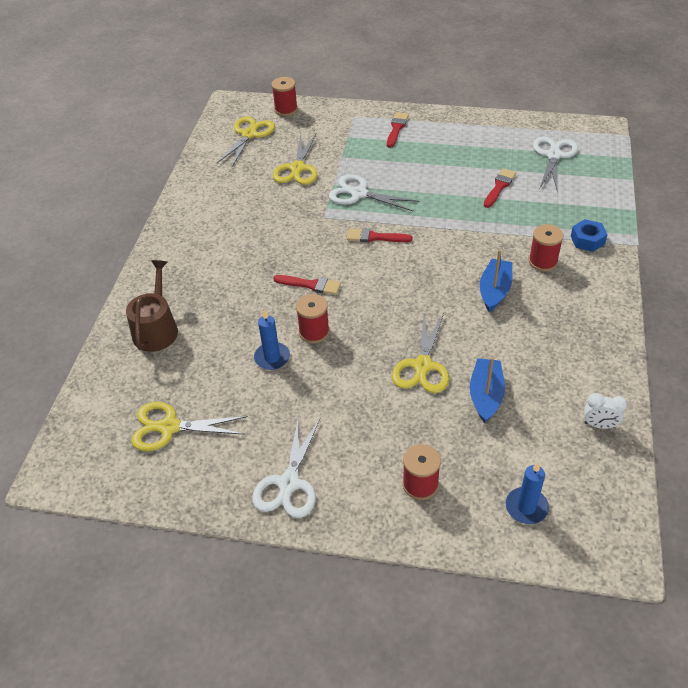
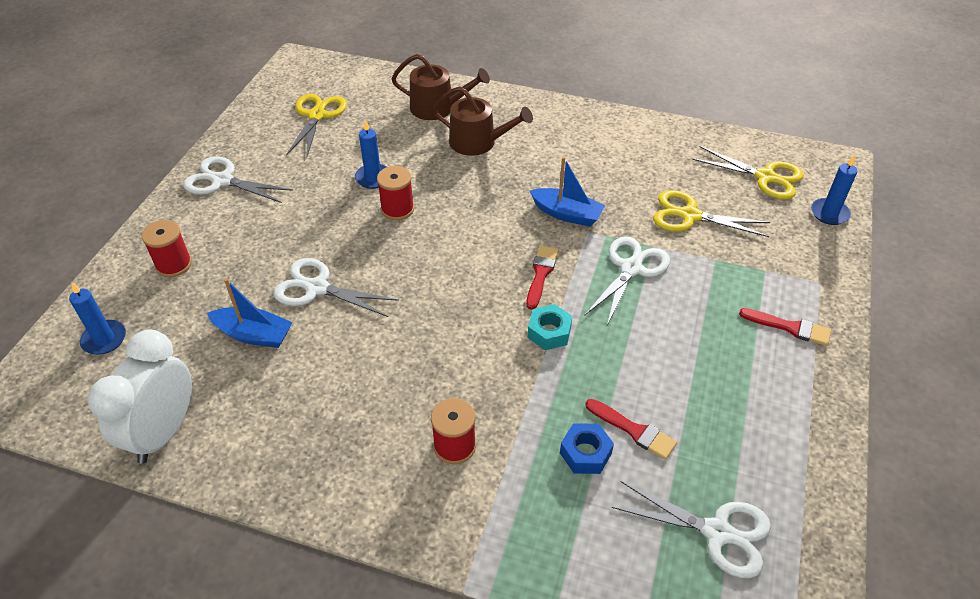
camera: 95 degrees right, 0 degrees up
(213, 292) = (478, 142): none -> brown watering can
(286, 109) = (829, 213): red spool -> blue candle
(311, 285) = (470, 212): red brush -> none
(422, 366) = (317, 288): yellow scissors -> white scissors
(431, 228) = (549, 332): none -> turquoise nut
(494, 291) = (413, 377): blue boat -> blue boat (567, 214)
(587, 240) = (488, 519): blue nut -> blue nut (585, 453)
(599, 425) = (164, 432): white clock -> white clock, size x2.15

